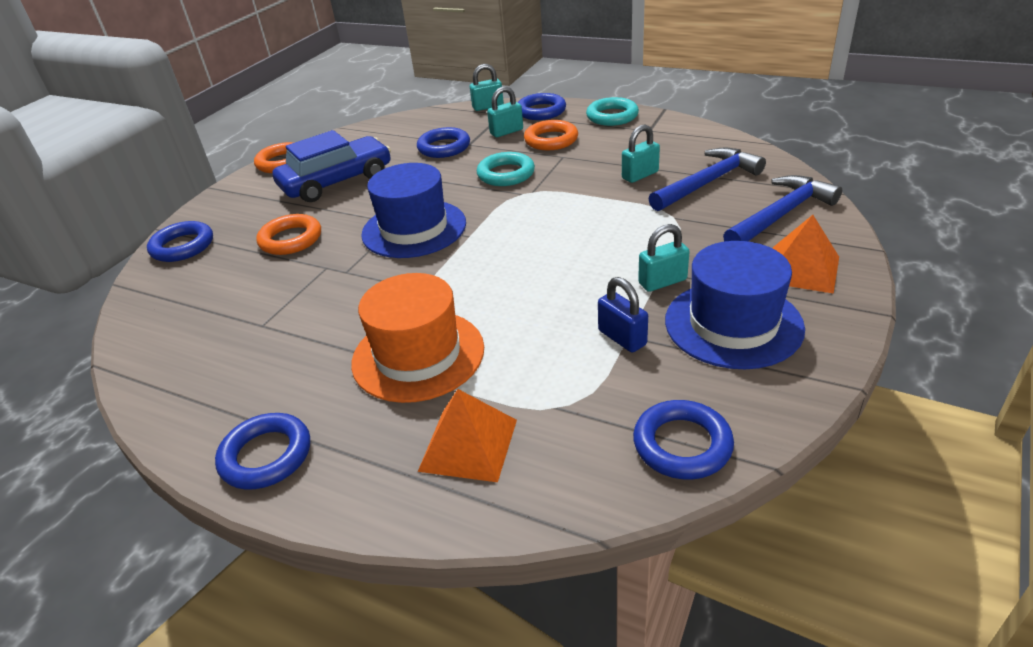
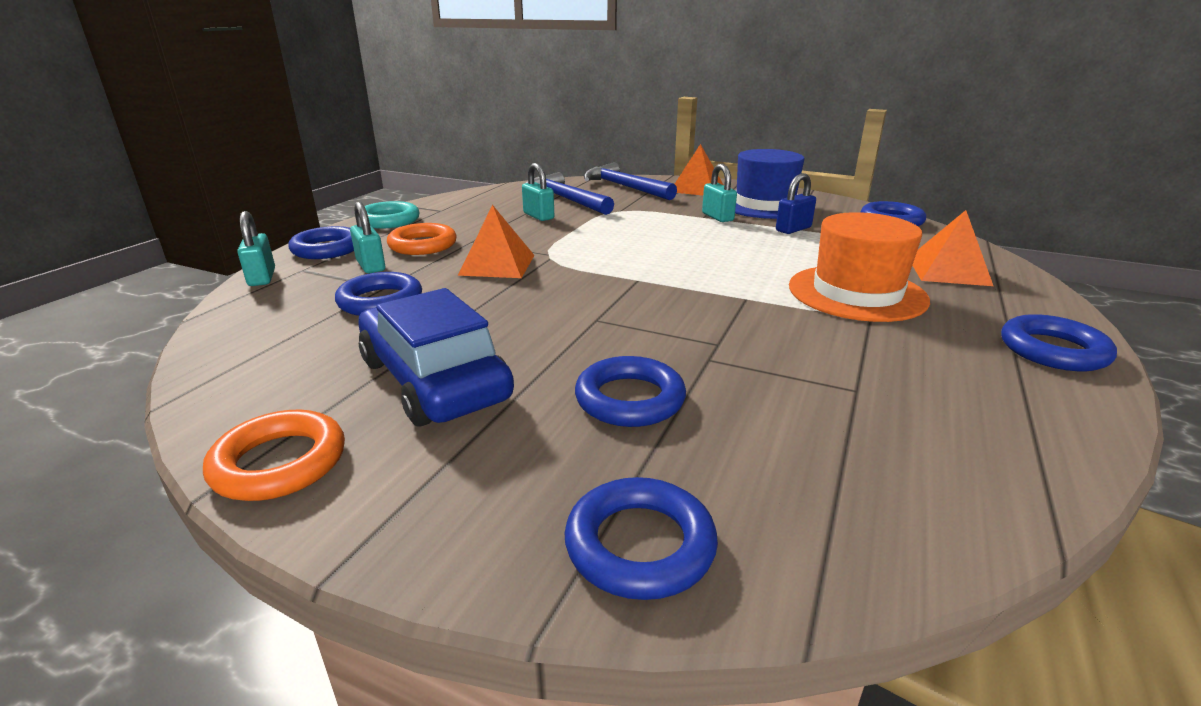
camera: 95 degrees left, 10 degrees down
(291, 239) = (630, 399): orange ring -> blue ring
(414, 229) = (616, 308): blue hat -> none
(506, 174) = (497, 265): turquoise ring -> orange pyramid

